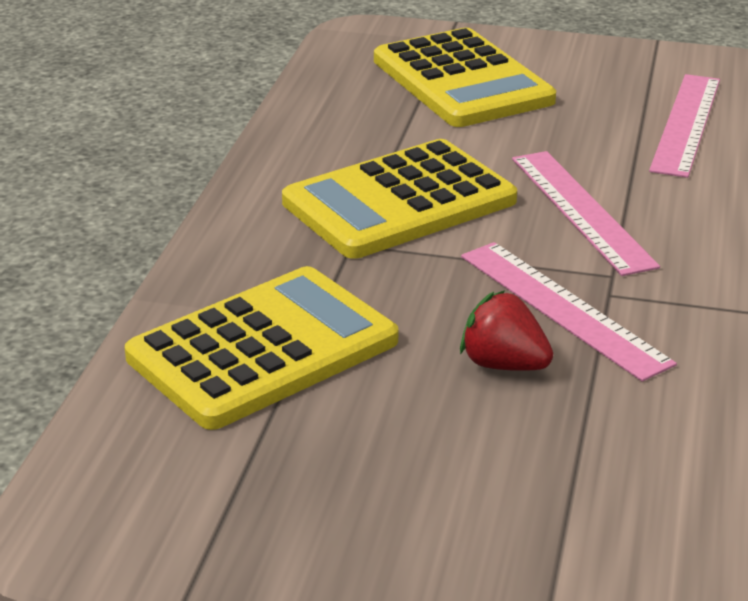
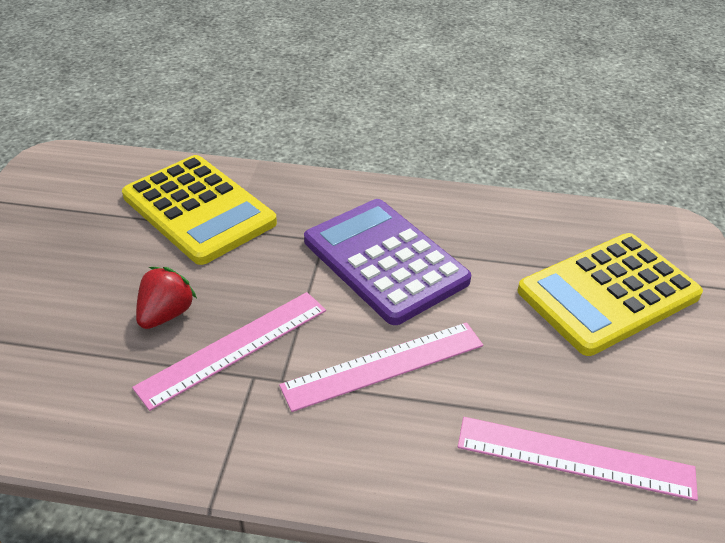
camera: 85 degrees right, 10 degrees up
(399, 202) = (384, 261): yellow calculator -> purple calculator

